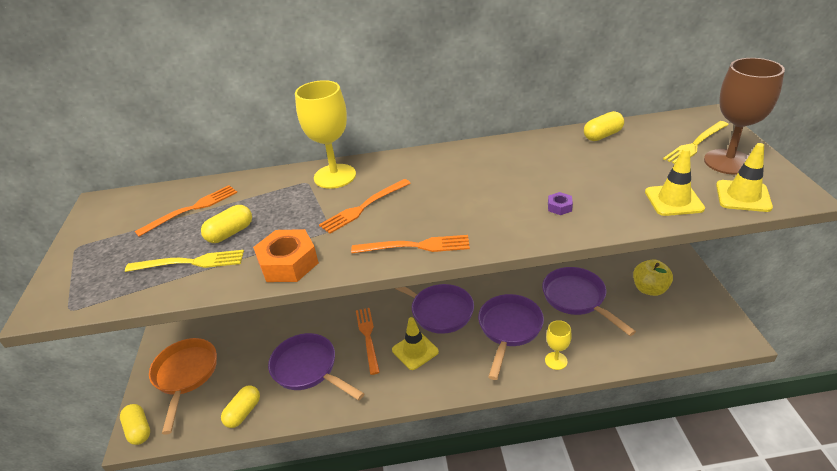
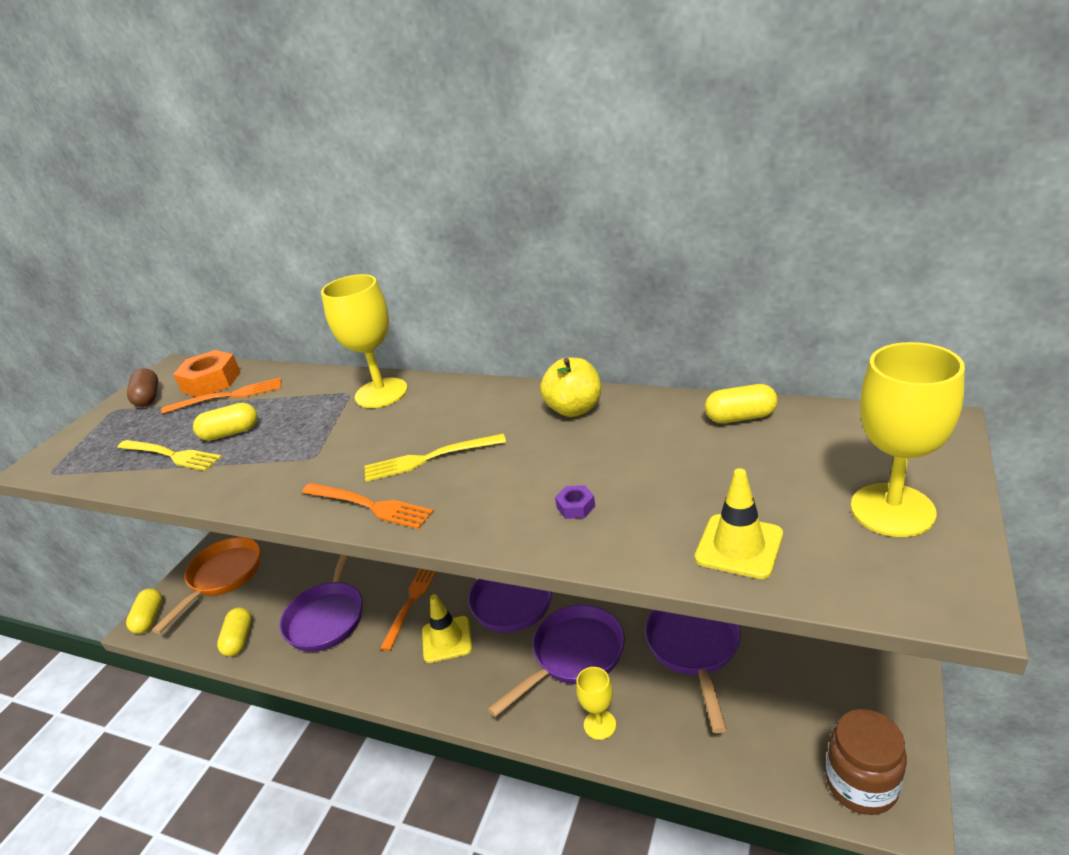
camera: 30 degrees right, 5 degrees down
(105, 229) = (148, 398): none -> brown capsule
(243, 412) = (239, 639): yellow capsule -> yellow capsule turned 60 degrees counterclockwise
(288, 263) = (242, 484): orange nut -> orange nut (211, 382)
(308, 369) = (328, 616): purple pan -> purple pan turned 150 degrees counterclockwise
(363, 207) = (369, 440): orange fork -> none
(649, 289) = (813, 674): yellow apple -> yellow apple (574, 409)
(695, 144) = (868, 466): yellow fork -> yellow fork (429, 458)
(711, 334) = (861, 784): none -> brown jar
(728, 162) = (892, 510): brown goblet -> yellow goblet
(743, 196) = (855, 574): yellow traffic cone -> none

